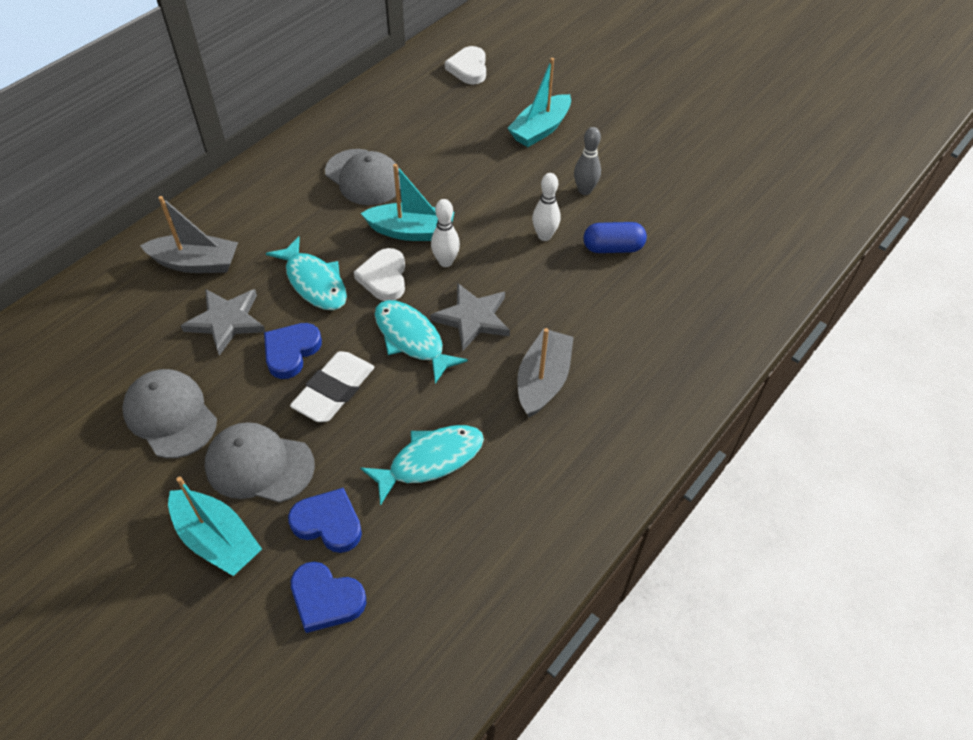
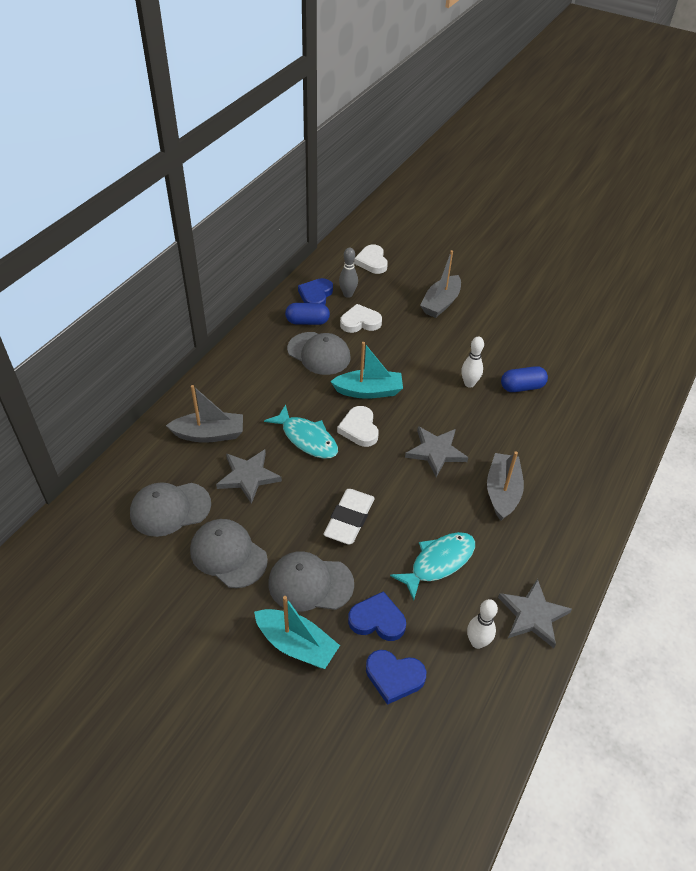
camera: 10 degrees left, 5 degrees down
(119, 349) = (170, 509): none -> grey cap
(291, 352) = (306, 494): blue heart -> blue heart (316, 295)
(362, 136) = (307, 322): none -> blue capsule
(412, 339) = (395, 473): turquoise fish -> none
(429, 143) = (360, 322): none -> white heart
(445, 262) = (402, 411): white bowling pin -> white bowling pin (477, 642)
(531, 546) = (532, 615): none -> grey star
(540, 129) = (440, 303): turquoise boat -> grey boat
(584, 190) = (488, 346): grey bowling pin -> grey bowling pin (348, 294)

